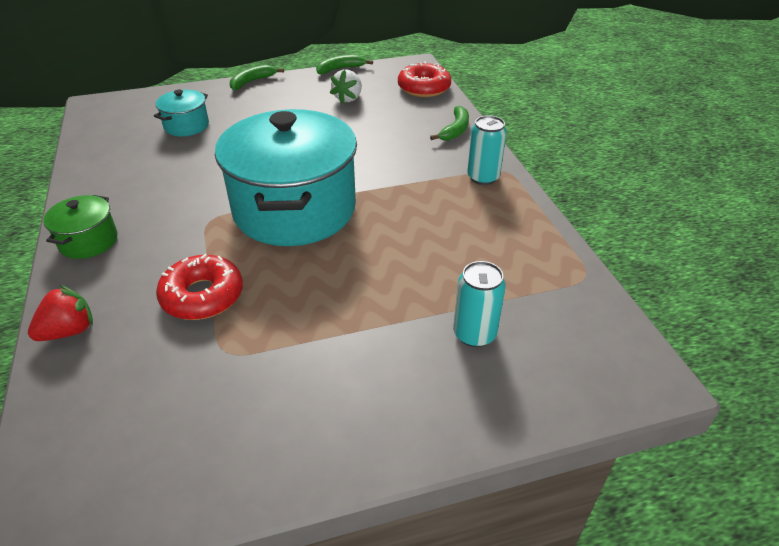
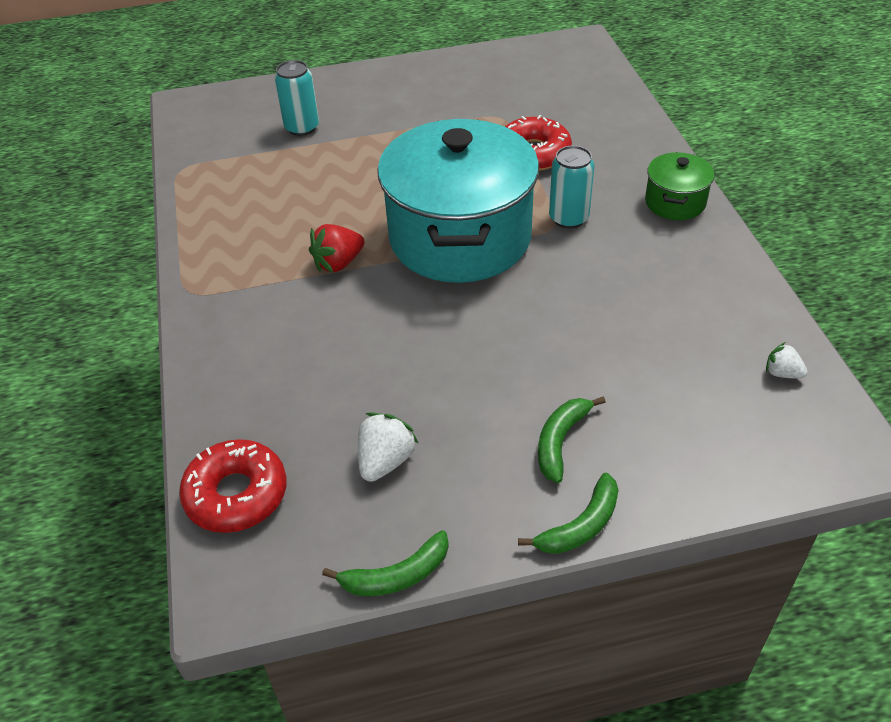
camera: 175 degrees left, 5 degrees up
(69, 331) = (635, 129): red strawberry -> red strawberry (338, 263)
(103, 133) = (782, 373): none -> white strawberry
(186, 126) = (655, 388): turquoise pot -> none
(455, 130) = (223, 372): green banana -> green banana (561, 441)
(483, 177) = (222, 281): turquoise can -> turquoise can (568, 218)

